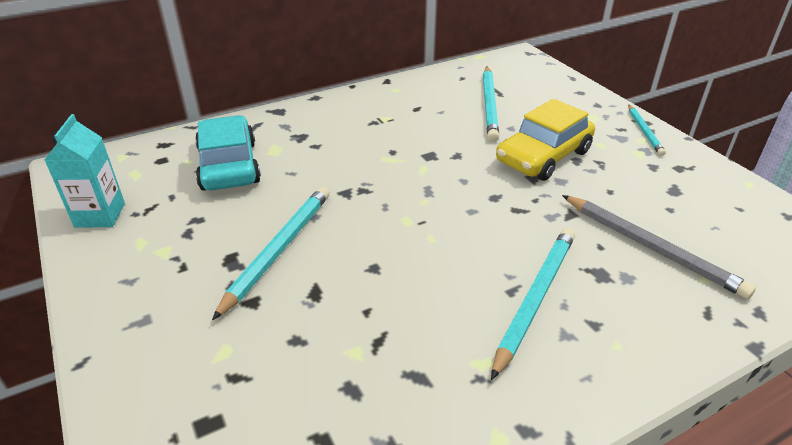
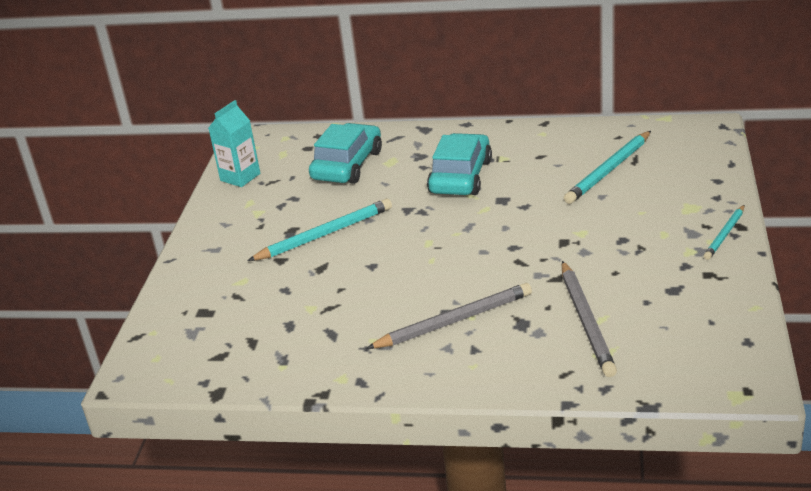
camera: 40 degrees right, 5 degrees down
(364, 145) = (460, 177): none -> turquoise car
(535, 299) = (454, 321): turquoise pencil -> grey pencil
(543, 156) = (596, 228): yellow car -> none

